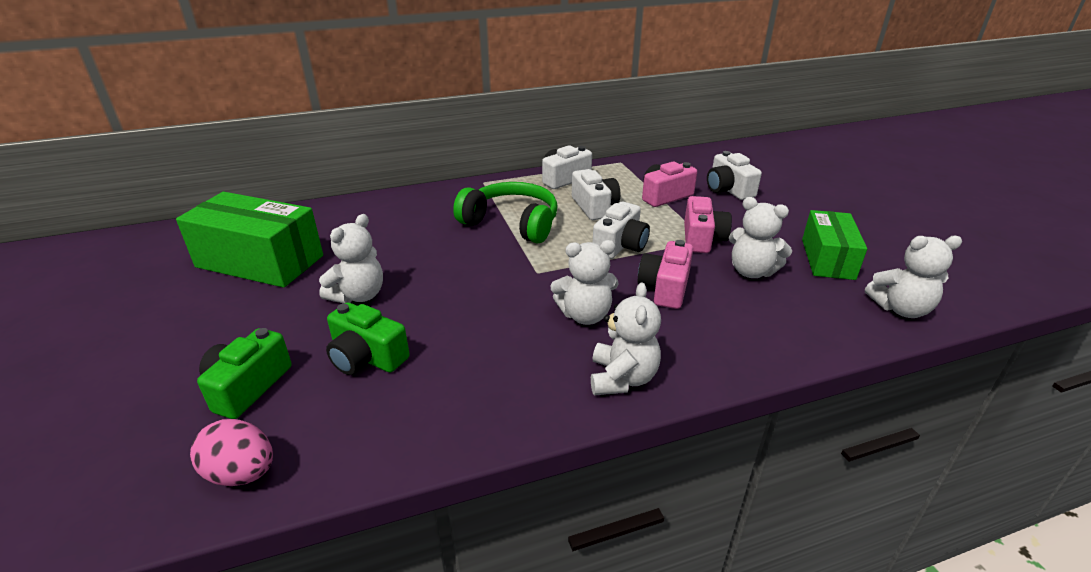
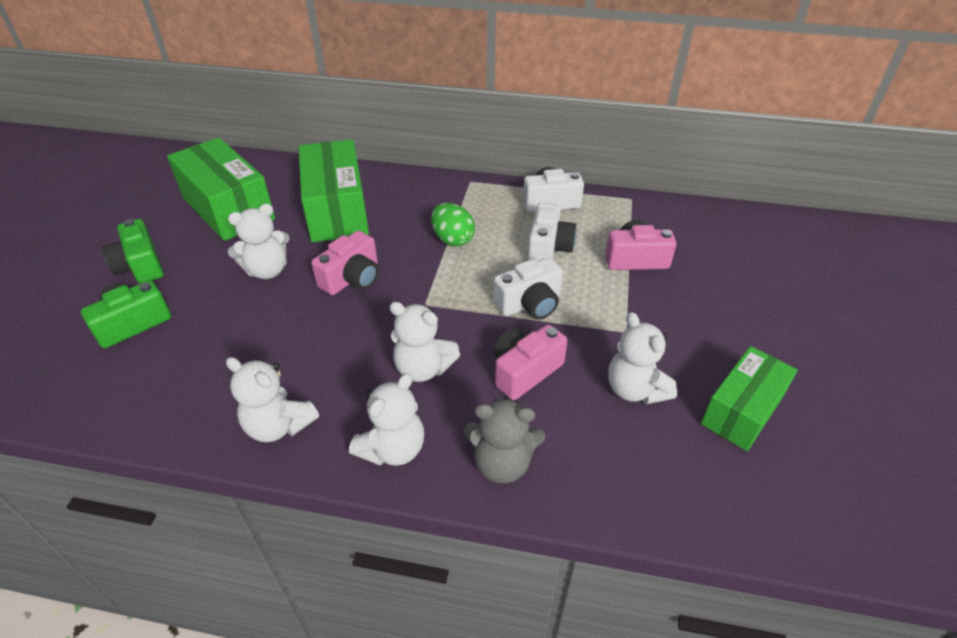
camera: 30 degrees right, 10 degrees up
(242, 473) = (76, 395): pink egg -> none
(367, 357) = (225, 333): green camera -> green camera (140, 266)
(381, 232) = (337, 210): none -> green box
(512, 223) = (453, 239): green headphones -> green egg
(702, 239) = (622, 328): pink camera -> pink camera (352, 278)
(715, 352) = (502, 463): none -> grey teddy bear
(728, 189) = (719, 275): white camera -> none
(900, 309) = (761, 511): white teddy bear -> white teddy bear (279, 425)

